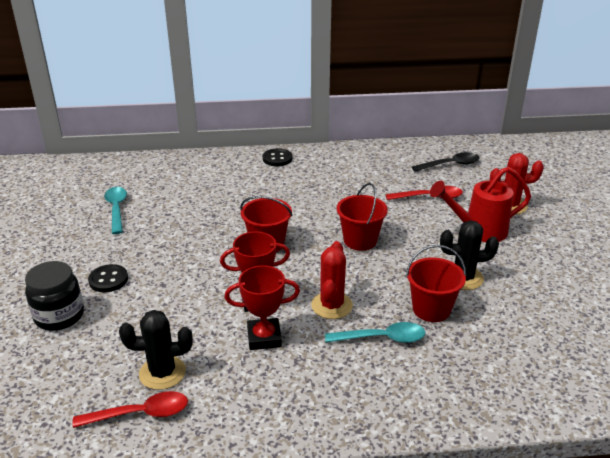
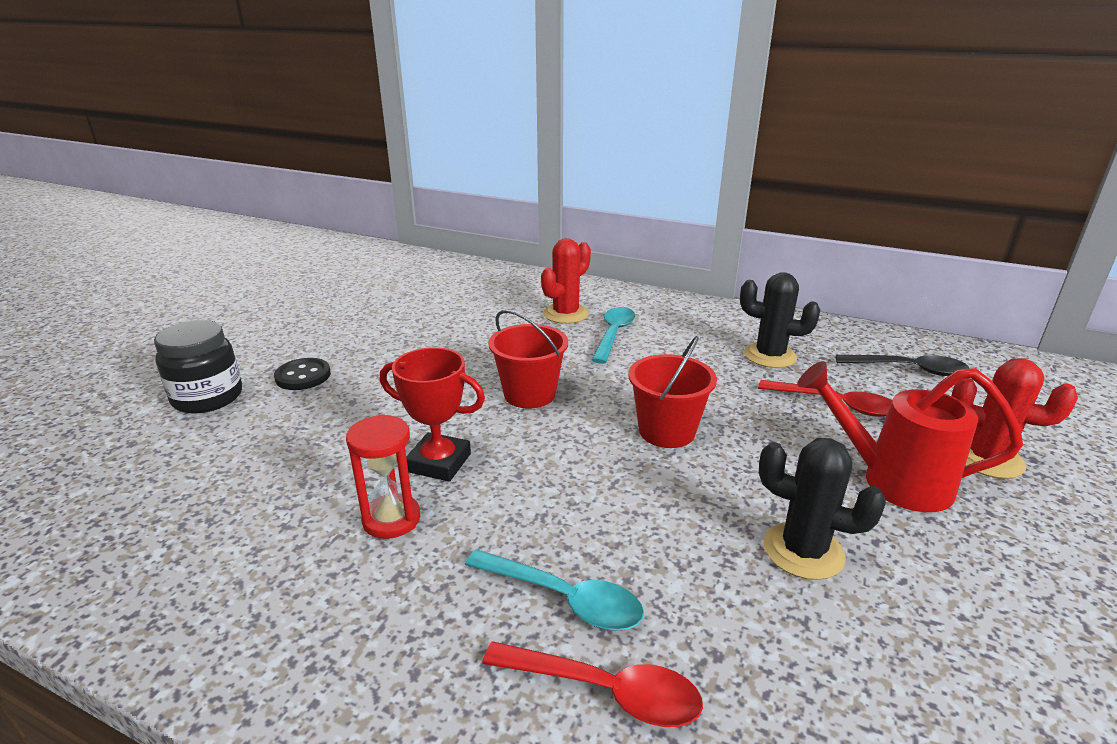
camera: 30 degrees right, 5 degrees down
(116, 209) = (401, 307): turquoise spoon -> turquoise spoon (613, 334)
(140, 413) = (127, 558): red spoon -> red spoon (605, 691)
(162, 373) = (218, 512): black cactus -> black cactus (770, 356)
(264, 338) = (391, 519): red trophy -> red hourglass
(277, 159) = (644, 301): black button -> none
(331, 305) = (534, 511): red cactus -> red cactus (566, 314)
(431, 309) = (696, 584): red bucket -> none

